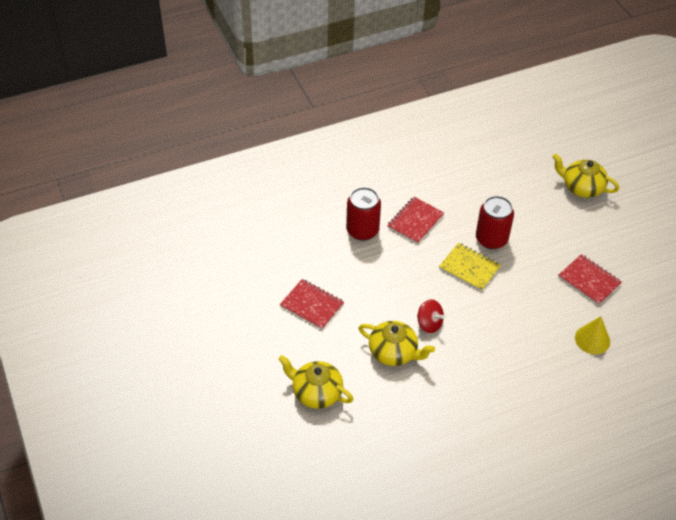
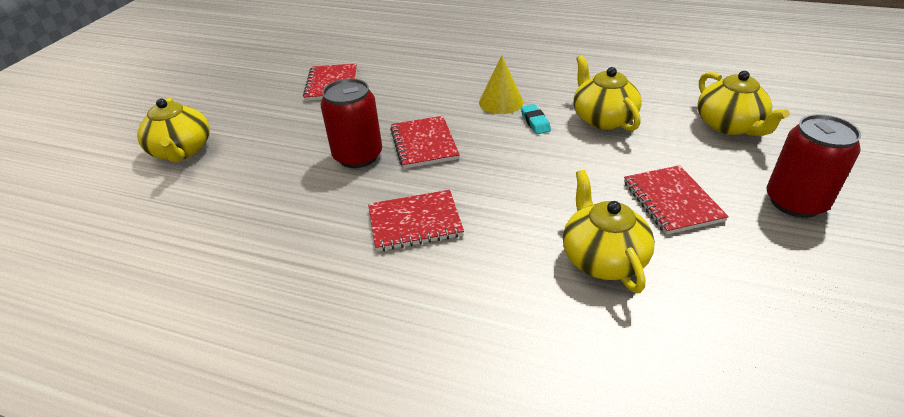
camera: 135 degrees left, 10 degrees down
(320, 253) = (602, 258): none -> yellow teapot
(362, 230) = (503, 253): red can -> red can (795, 202)
(429, 324) = (535, 122): red spinning top -> turquoise eraser
(469, 268) = (424, 144): yellow notebook -> red notebook
(592, 339) = (400, 54): yellow cone -> yellow cone (501, 102)

